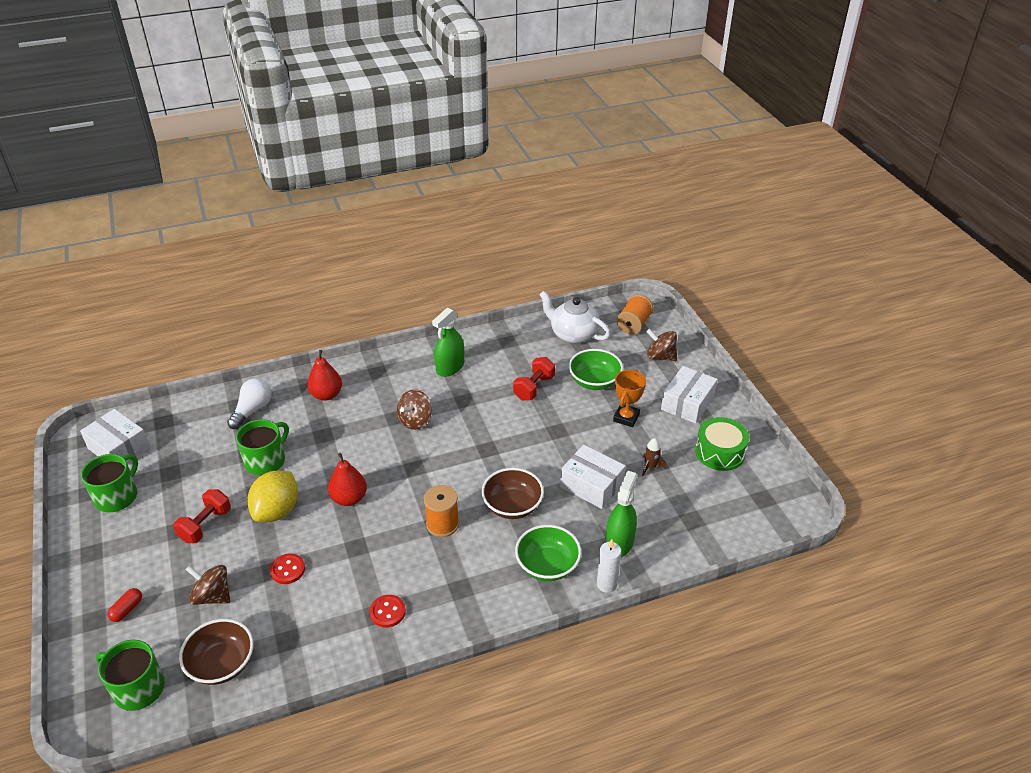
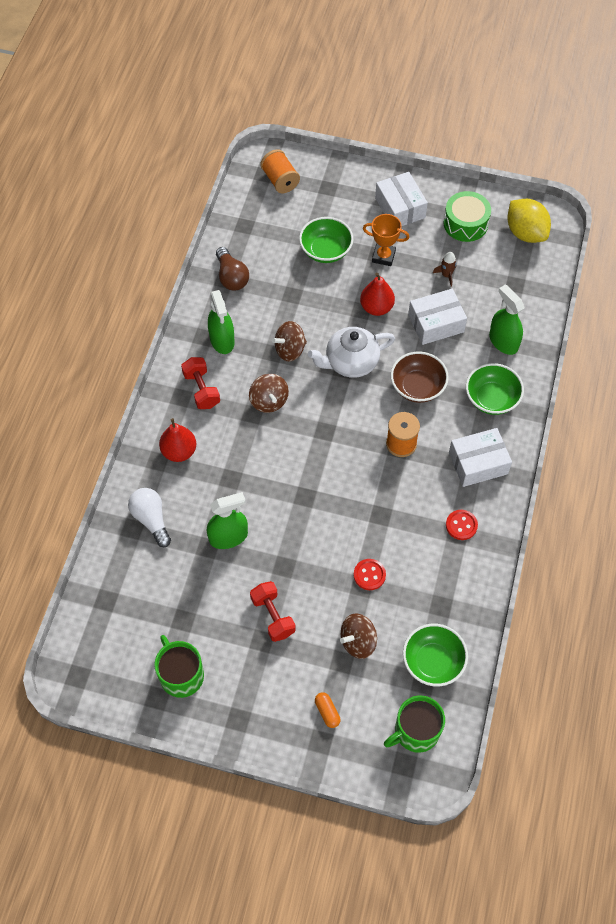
camera: 55 degrees left, 20 degrees up
(119, 448) = (113, 651): white box -> white box (478, 463)
(127, 609) = (327, 712): red capsule -> orange capsule
(222, 664) = (433, 662): brown bowl -> green bowl
(266, 460) = (228, 537): green mug -> green spray bottle
(277, 511) = (297, 555): yellow lemon -> yellow lemon (525, 233)
(349, 498) = (323, 495): red pear -> red pear (376, 307)
(514, 344) = (231, 277): none -> brown light bulb
(534, 388) = (298, 296): red dumbbell -> red dumbbell (201, 390)
(573, 334) = (256, 229): white teapot -> white teapot (350, 362)
(606, 584) = (534, 373): white candle -> none
(626, 417) = (383, 256): orange trophy -> orange trophy turned 45 degrees counterclockwise
(660, 356) = (334, 189): brown spinning top -> brown spinning top (290, 350)

